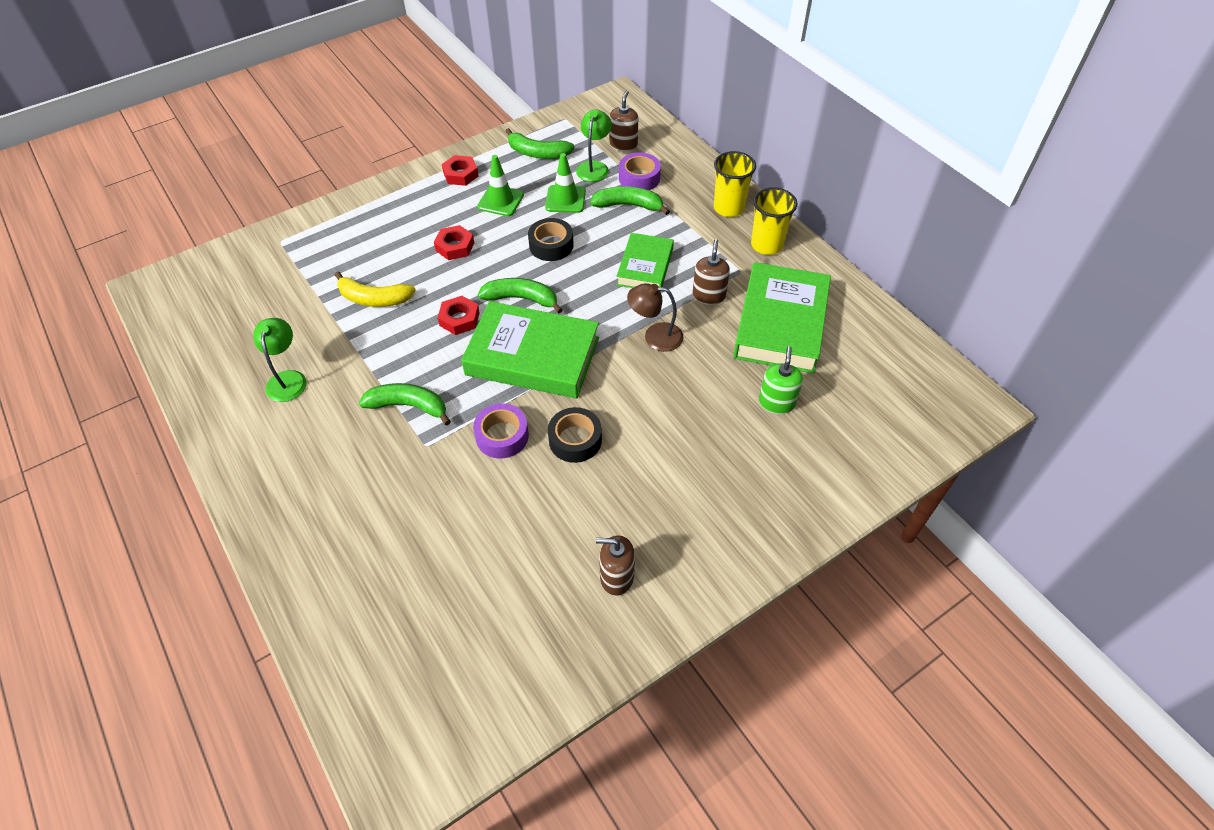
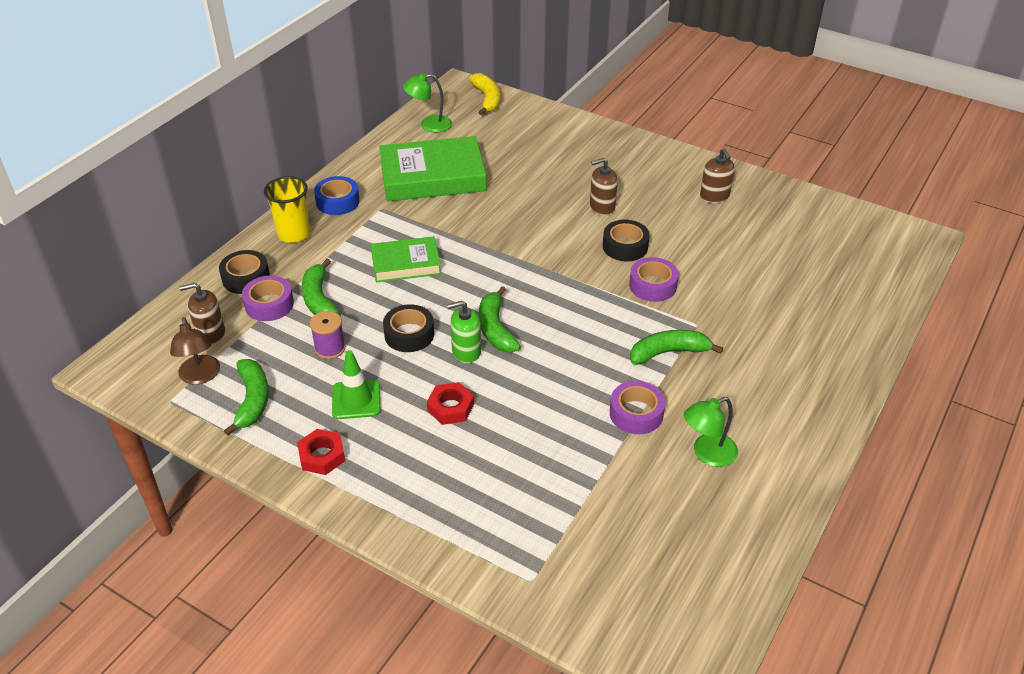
camera: 115 degrees left, 10 degrees down
(362, 352) = (636, 413): none -> purple tape
(374, 299) = (564, 439): yellow banana -> yellow banana (487, 99)
(409, 406) = (668, 352): green banana -> green banana turned 90 degrees clockwise
(459, 319) = (548, 361): red nut -> none
(532, 356) = (560, 297): green book -> none
(565, 199) = (330, 348): green traffic cone -> purple spool
(594, 167) = (262, 344): green lamp -> green lamp (429, 125)
(655, 336) = (489, 235): brown lamp -> brown lamp (200, 376)
(681, 171) = (246, 278): none -> black tape
(708, 295) = (422, 219): brown soap dispenser -> brown soap dispenser (602, 207)
(766, 245) = (337, 202): yellow cup -> blue tape
(776, 403) = (516, 163): green soap dispenser -> green soap dispenser (466, 351)

